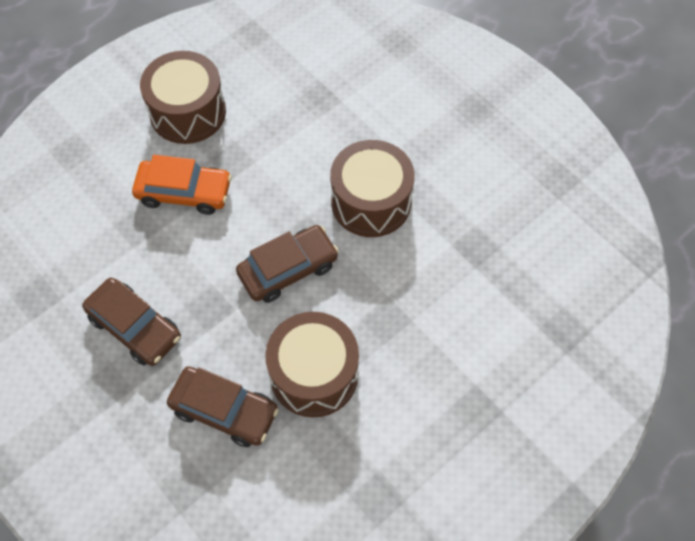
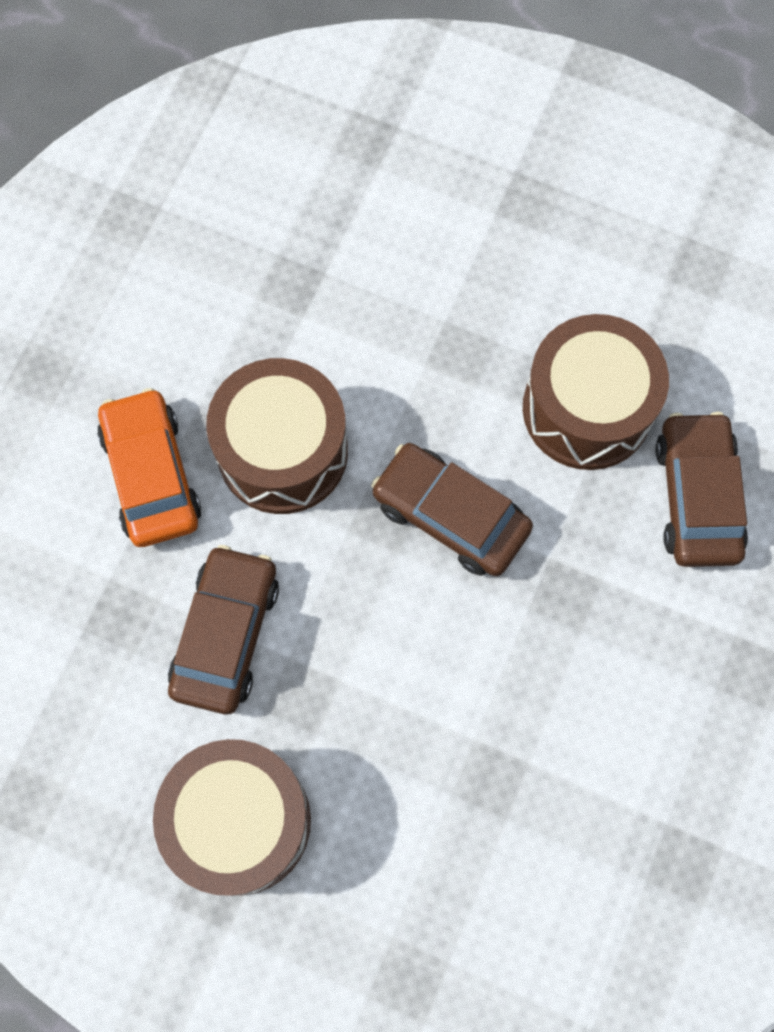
camera: 115 degrees left, 10 degrees up
(135, 327) = (649, 684): brown car -> brown car (225, 634)
(184, 192) = (396, 739): orange car -> orange car (151, 475)

